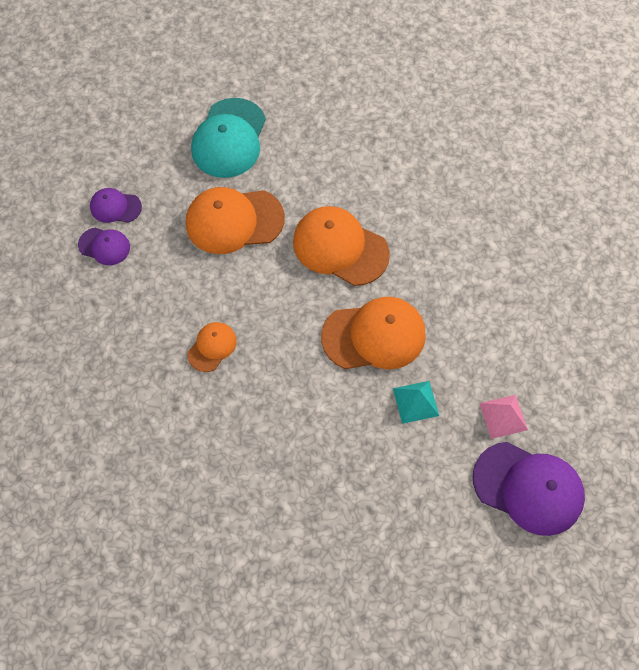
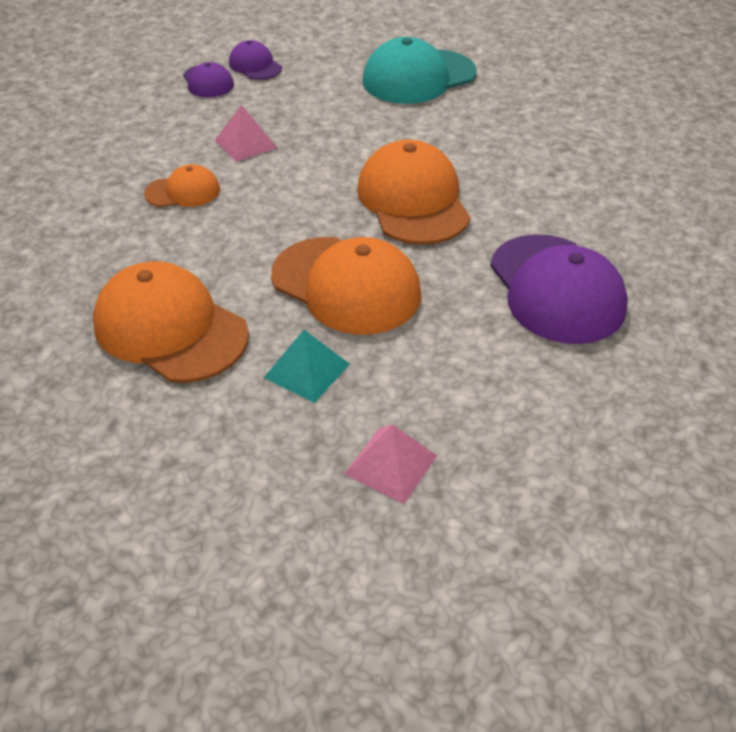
camera: 45 degrees right, 20 degrees down
(198, 280) = (246, 143): none -> pink pyramid
(234, 221) = (339, 126): orange cap -> orange cap (170, 329)
(528, 488) = (317, 566): purple cap -> purple cap (556, 289)

